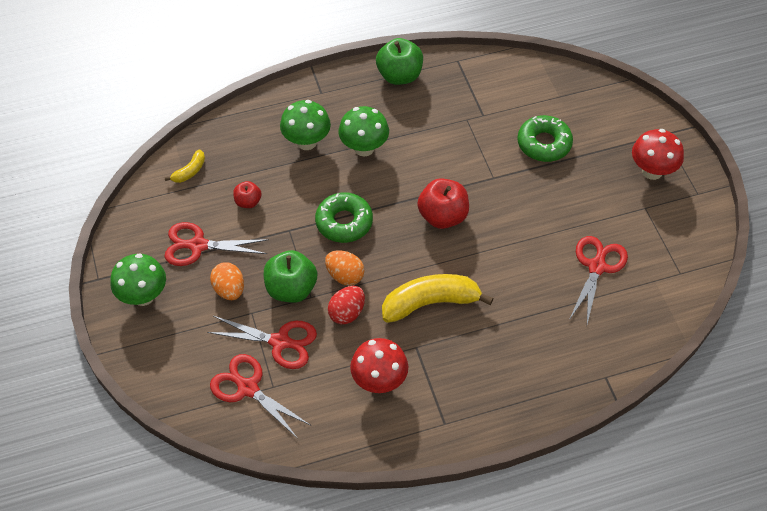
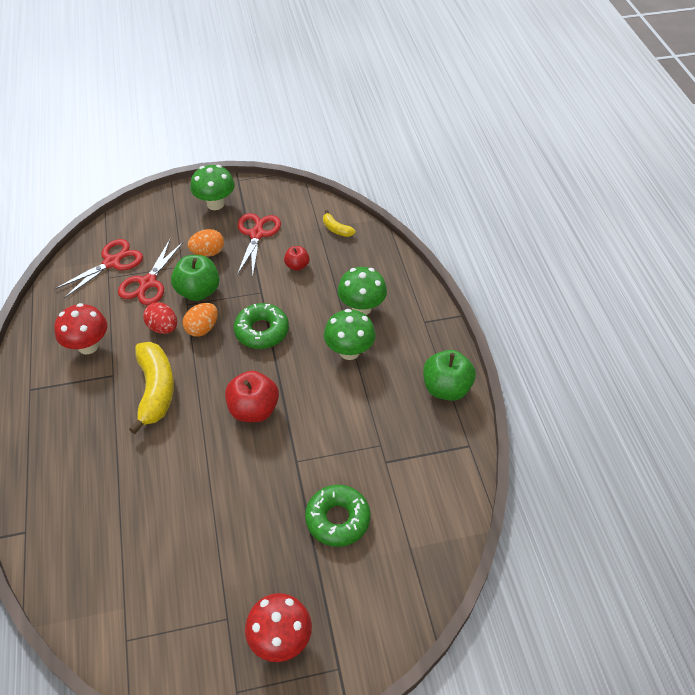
camera: 95 degrees right, 5 degrees down
(597, 267) = (158, 547): red scissors -> none

